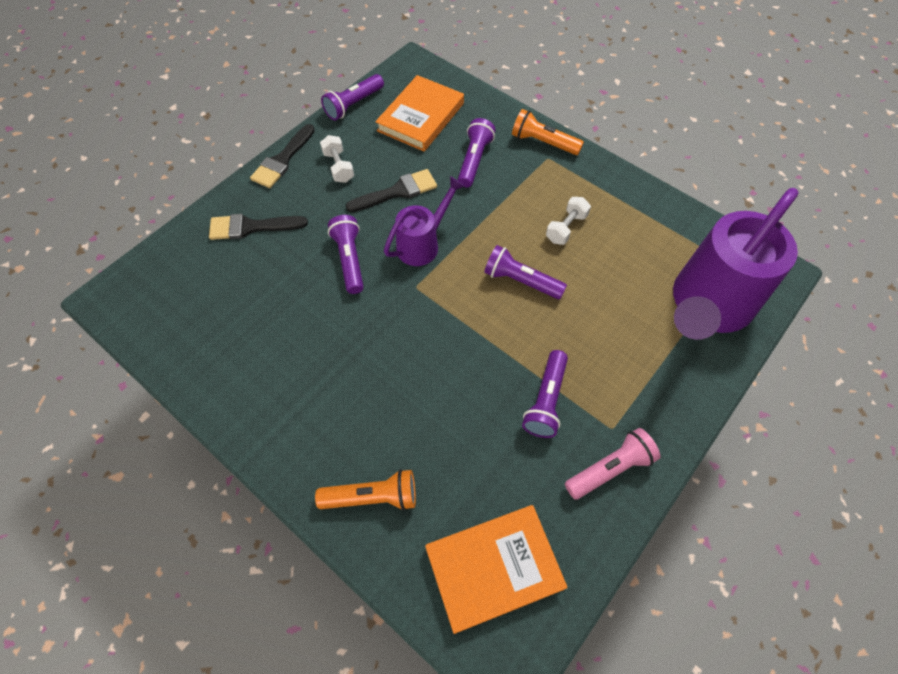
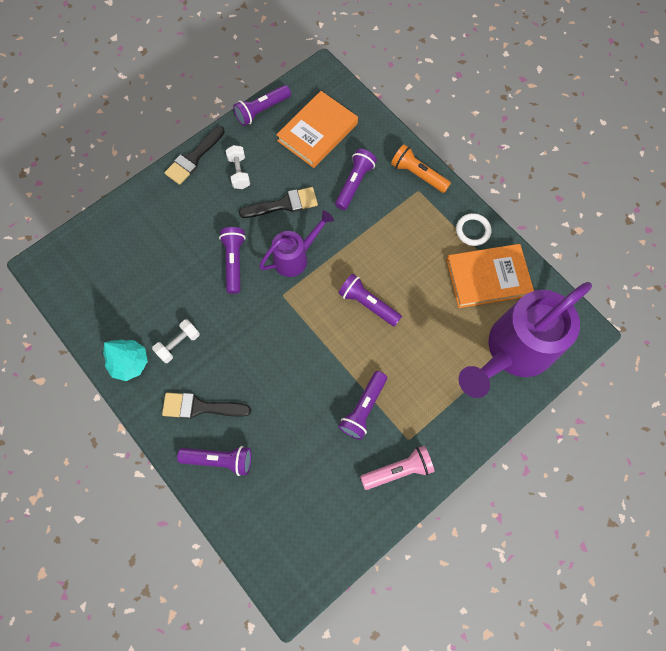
camera: 10 degrees right, 10 degrees up
(234, 395) = (130, 363): none -> turquoise tree
(251, 227) = (160, 219): black brush -> black brush (200, 407)
(372, 497) = (219, 460): orange flashlight -> purple flashlight
(493, 567) = (296, 526): orange book -> orange book (488, 277)
(566, 228) = (416, 261): white dumbbell -> white dumbbell (178, 344)
(620, 188) = (473, 230): none -> white ring

